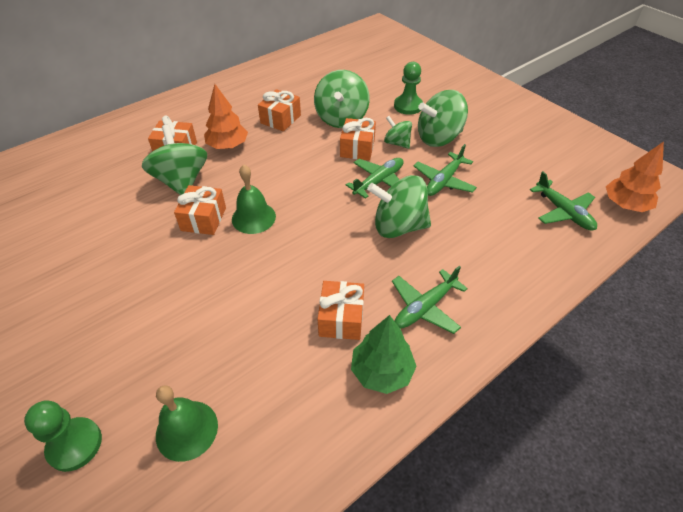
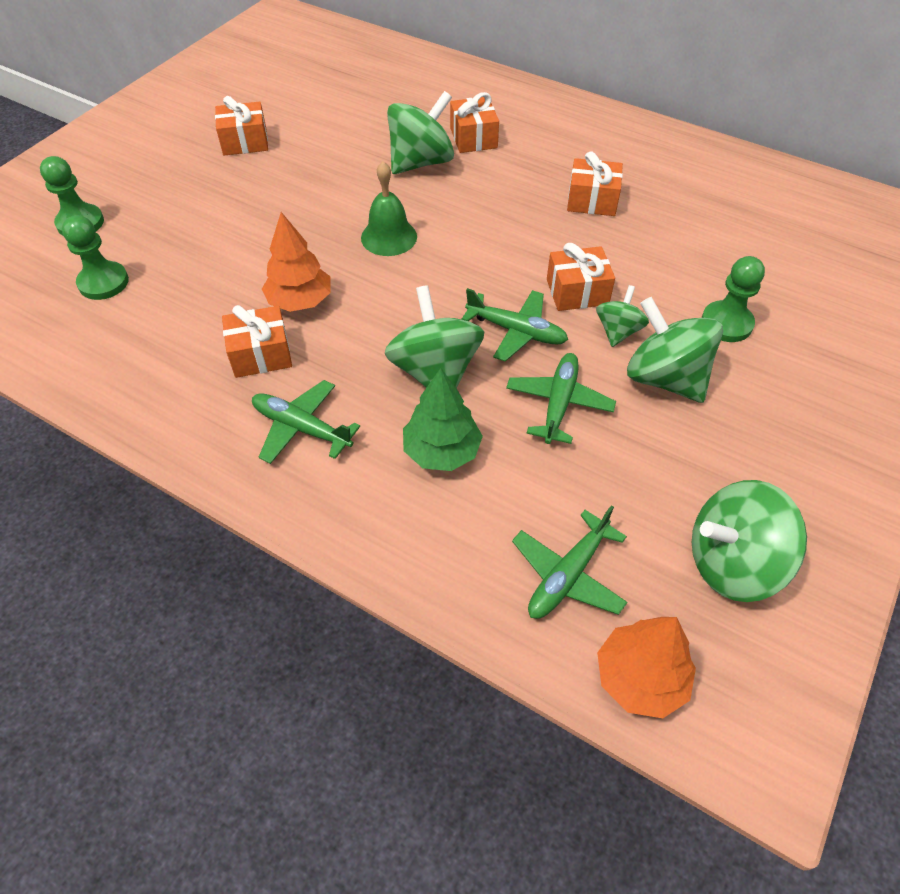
camera: 70 degrees right, 5 degrees up
(187, 430) = (103, 282): green bell -> green pawn
(203, 219) = (368, 200): orange gift -> orange gift (245, 142)
(228, 146) = (505, 174): orange tree -> orange tree (300, 301)
(341, 118) = (637, 258): green spinning top -> green spinning top (732, 563)
(381, 371) = (197, 407): green tree -> green tree (441, 451)
(443, 181) = (559, 403): green plane -> green plane turned 90 degrees clockwise

